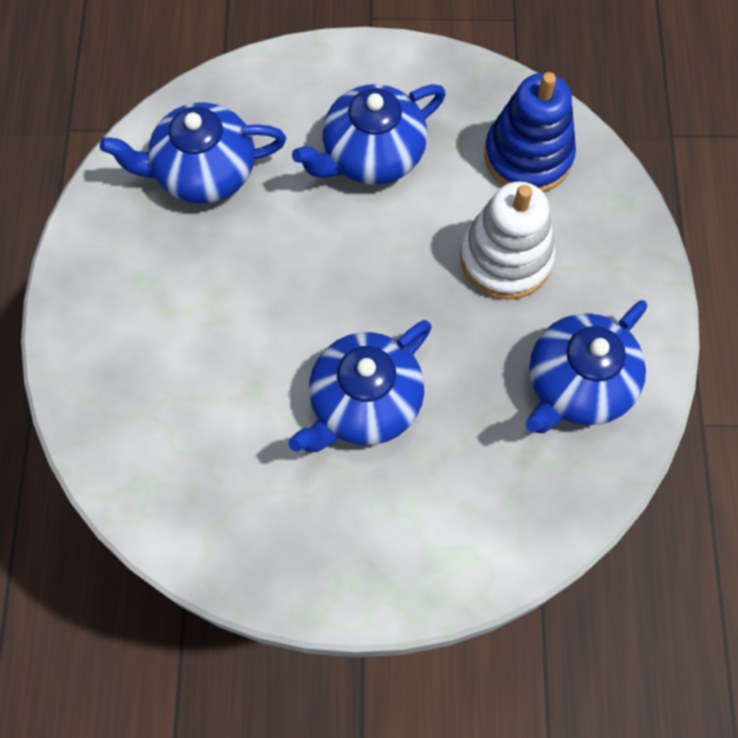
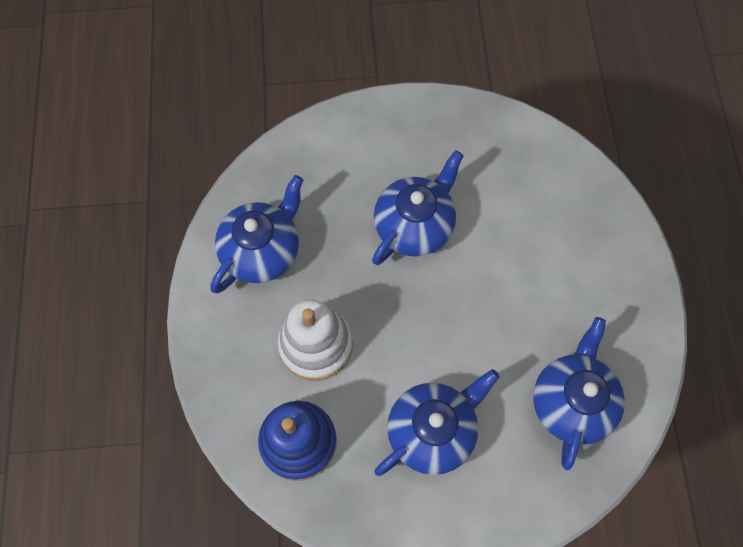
camera: 175 degrees right, 0 degrees up
(203, 172) = (571, 401): blue teapot -> blue teapot turned 60 degrees counterclockwise

